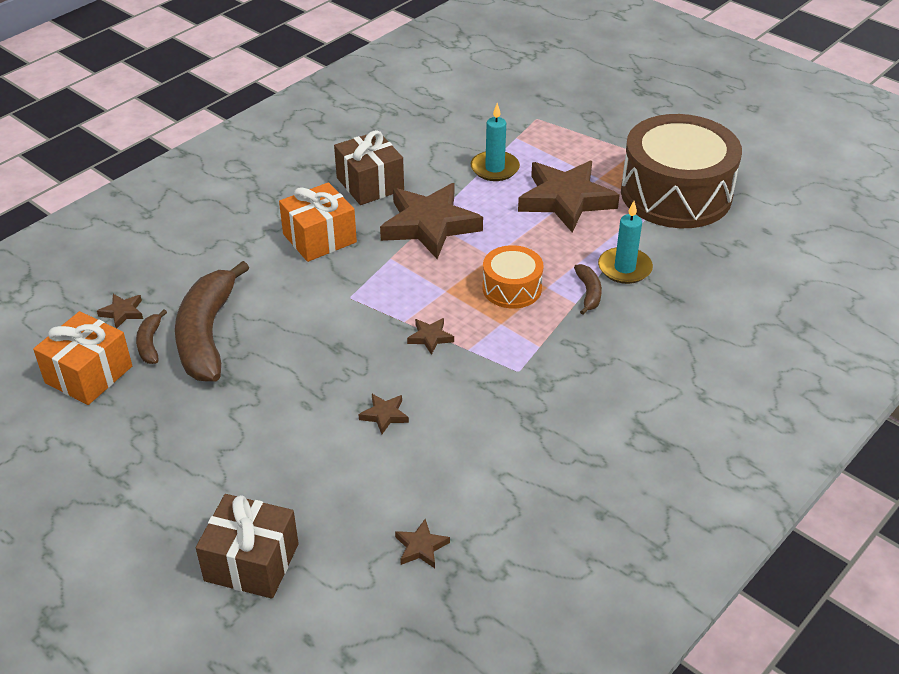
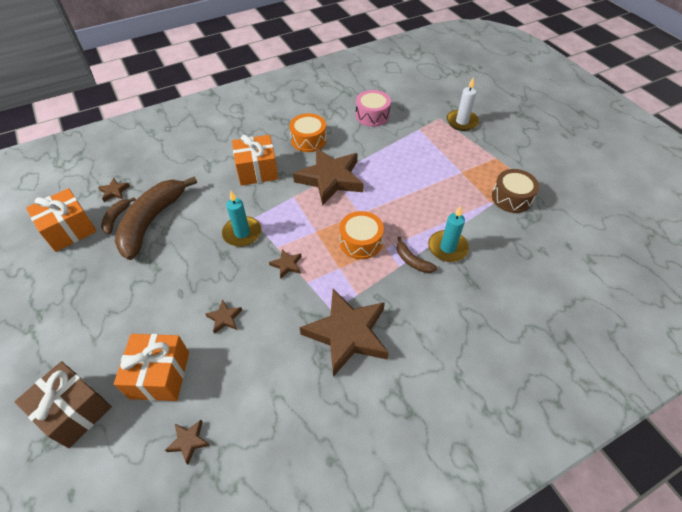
camera: 20 degrees right, 10 degrees up
(339, 495) = (160, 375): none -> orange gift
(370, 184) = (308, 140): brown gift -> orange drum
(442, 134) = (372, 115): none -> pink drum
(494, 168) = (393, 148): turquoise candle -> turquoise candle (242, 233)
(565, 200) = (430, 183): brown star -> brown star (347, 334)
(569, 117) = (462, 122): none -> white candle
(588, 293) = (412, 261): brown banana -> brown banana turned 120 degrees clockwise
(676, 194) = (511, 198): brown drum -> brown drum, size x0.49

